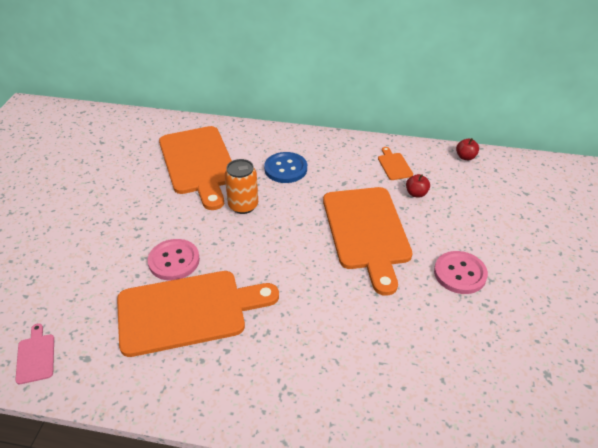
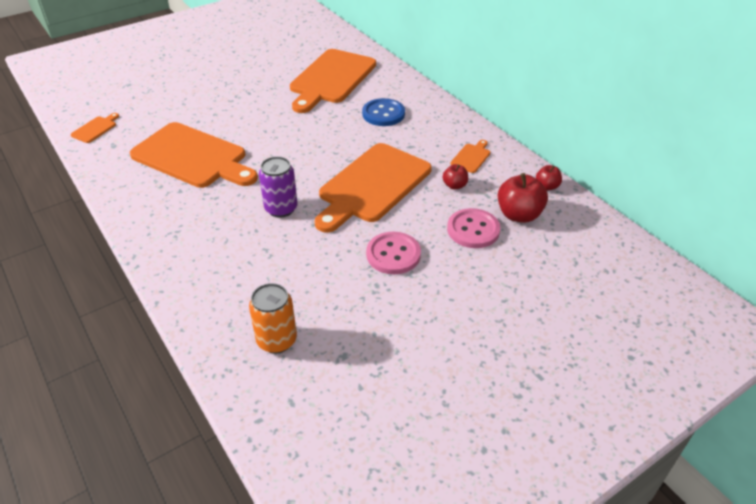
camera: 45 degrees right, 0 degrees up
(36, 356) = (95, 129): pink cutting board -> orange cutting board
(174, 261) = (228, 126): pink button -> pink button (473, 230)
(243, 205) = (317, 120): orange can -> orange can (277, 340)
(334, 300) = (281, 208): none -> purple can
(481, 188) = (519, 215): none -> red apple

